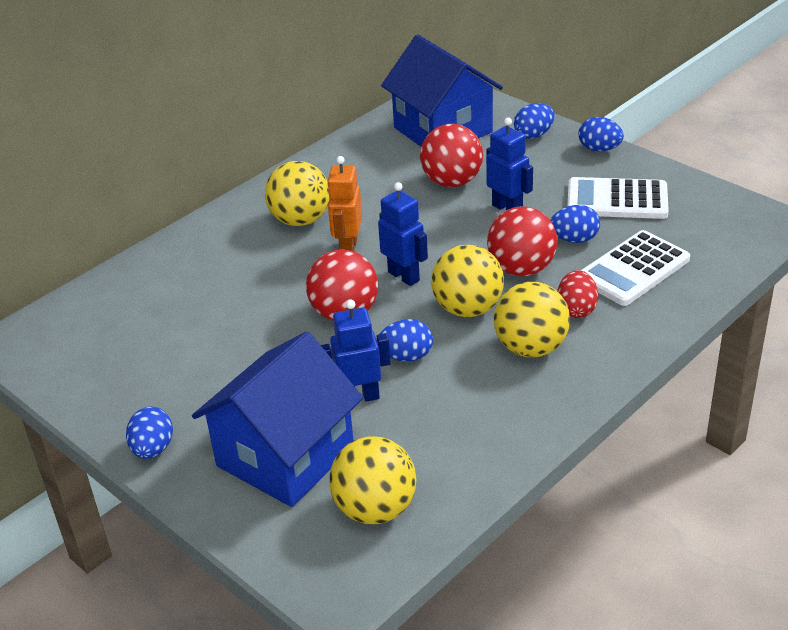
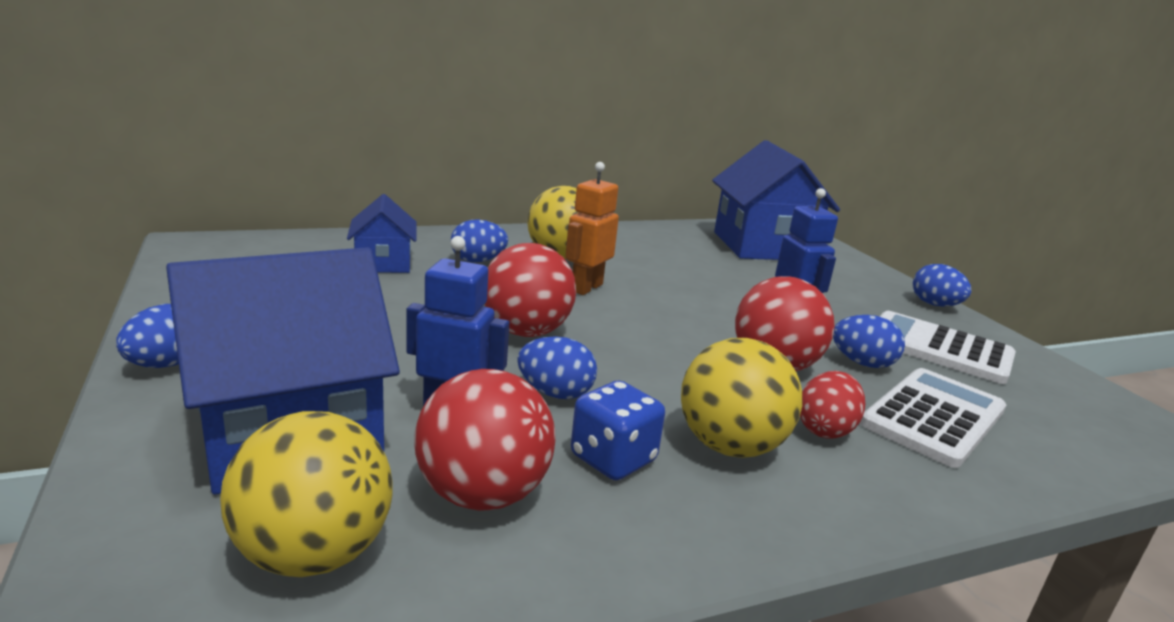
camera: 20 degrees right, 15 degrees down
(178, 292) = (383, 263): none -> blue house
(404, 276) = (624, 326): blue robot -> none
(452, 182) = (743, 278): red ball -> red ball (482, 494)
(468, 309) = (675, 377): yellow ball -> none
(474, 387) = (613, 459): none -> blue dice
(534, 135) = (860, 275): blue egg -> blue egg (477, 261)
(633, 269) = (933, 417): white calculator -> white calculator turned 150 degrees clockwise

